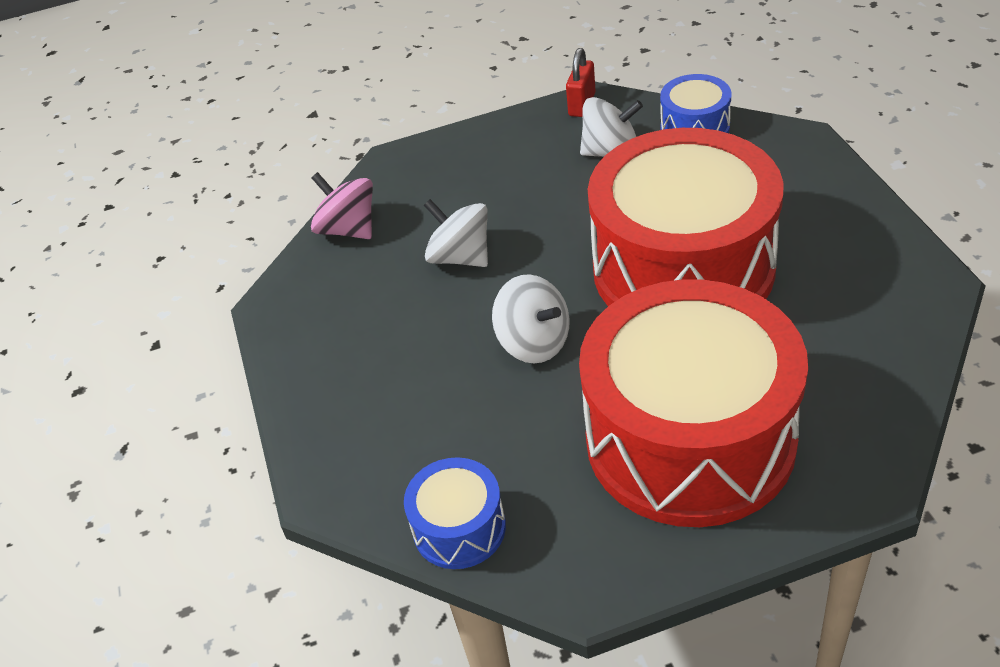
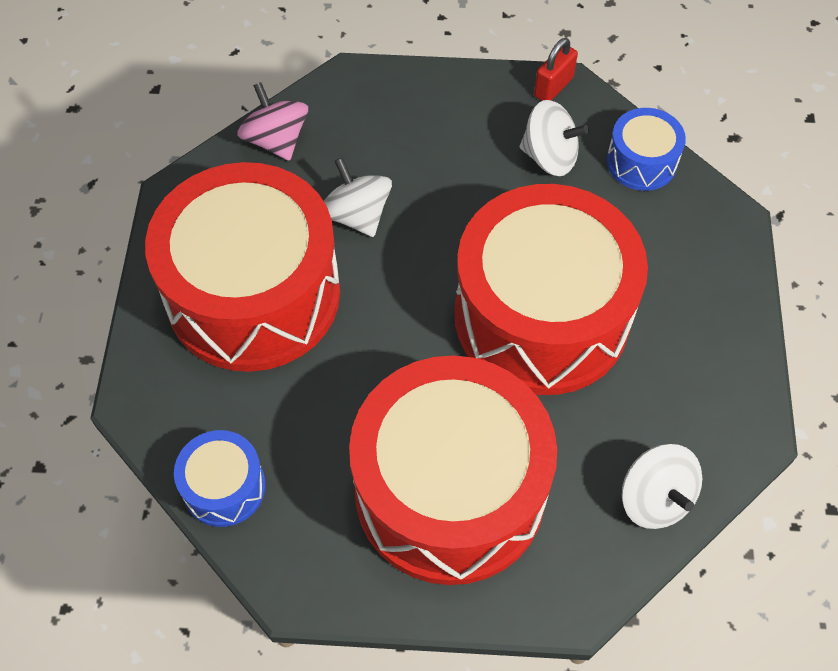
camera: 15 degrees right, 15 degrees up
(395, 354) = (253, 294): none -> red drum
(534, 342) = (373, 335): white spinning top -> white spinning top (655, 499)

